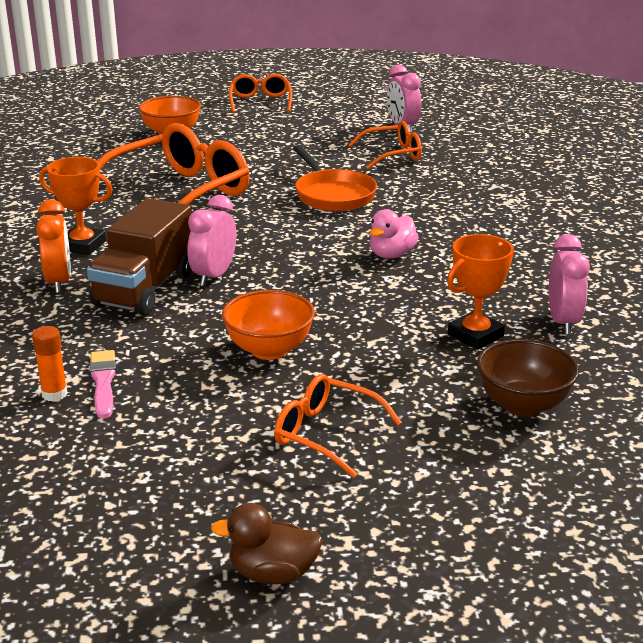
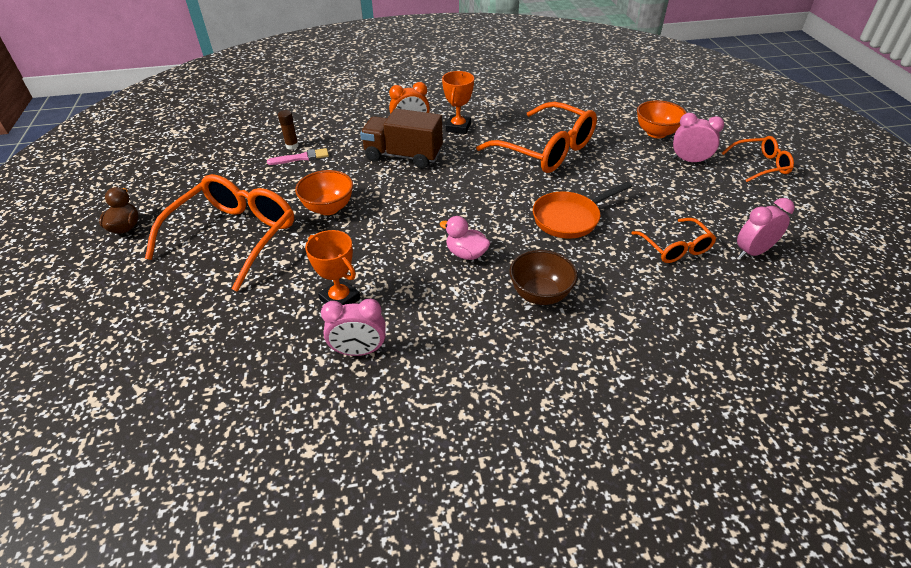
camera: 85 degrees right, 15 degrees up
(54, 394) = (292, 146): orange glue stick -> brown glue stick
(214, 276) = (423, 178): pink clock -> pink clock (689, 161)
(325, 433) = (235, 236): orange glasses -> orange glasses, size x1.88
(523, 405) = (245, 321): brown bowl -> brown bowl (540, 294)

